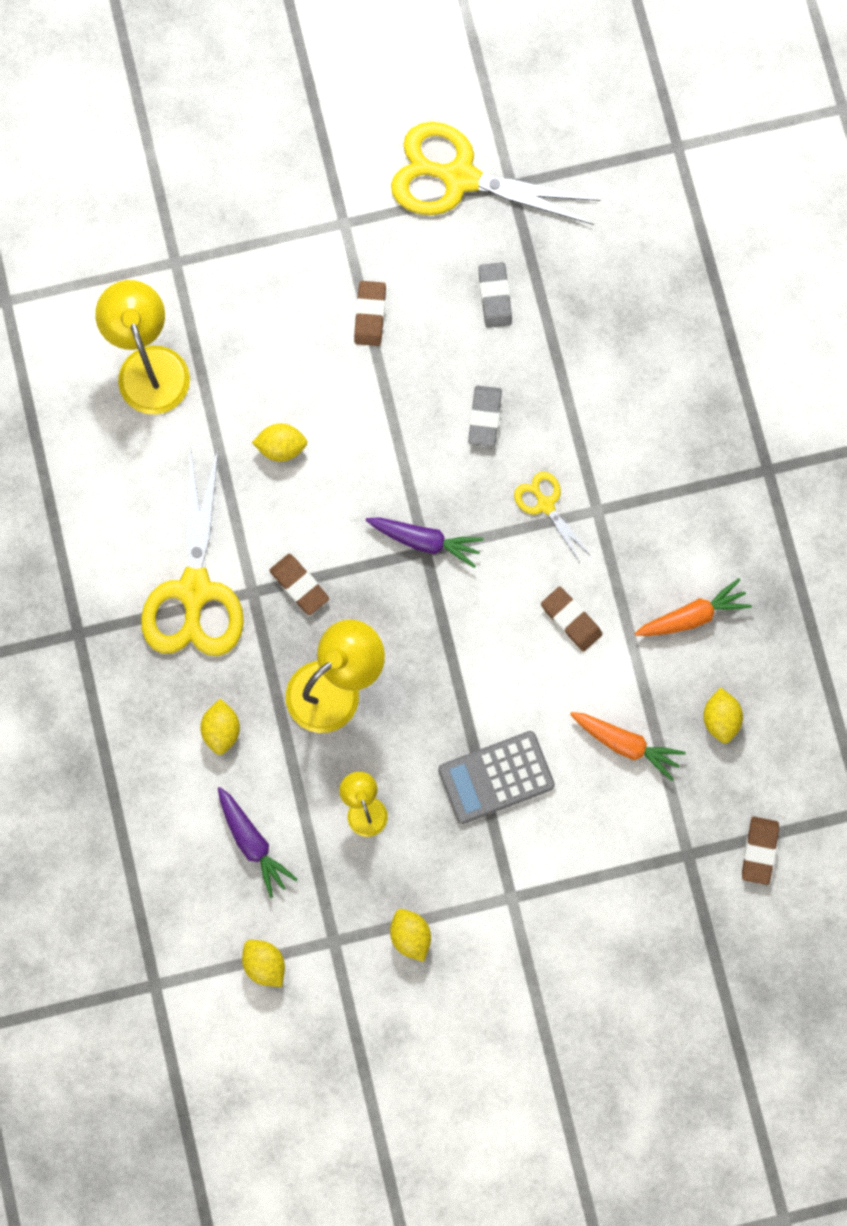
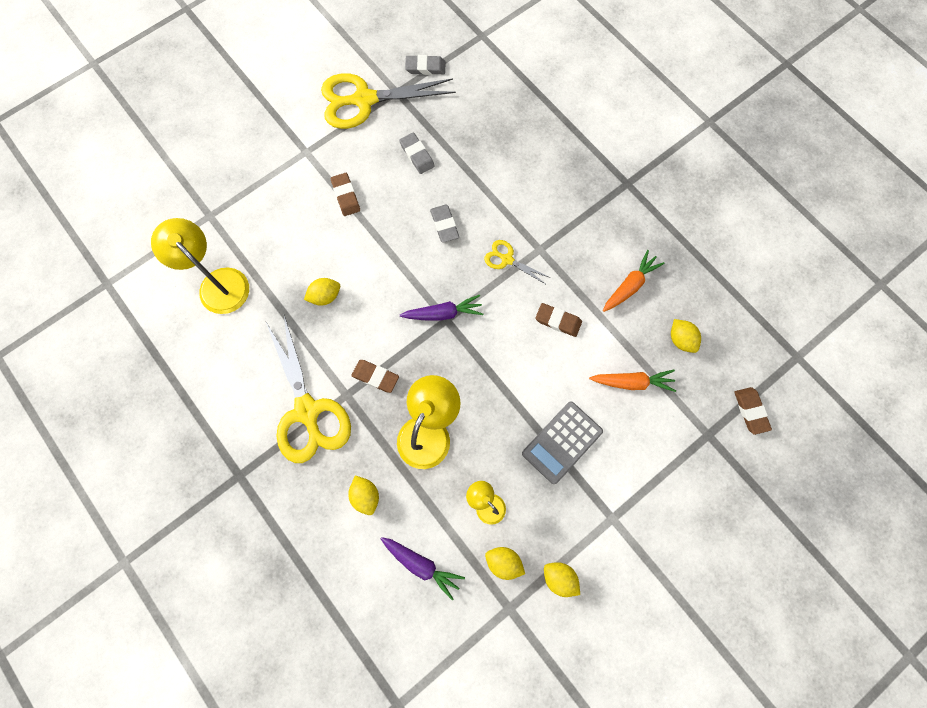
camera: 25 degrees left, 5 degrees down
(264, 964) = (469, 649): yellow lemon -> yellow lemon (503, 562)
(570, 163) = (425, 67): none -> grey eraser

